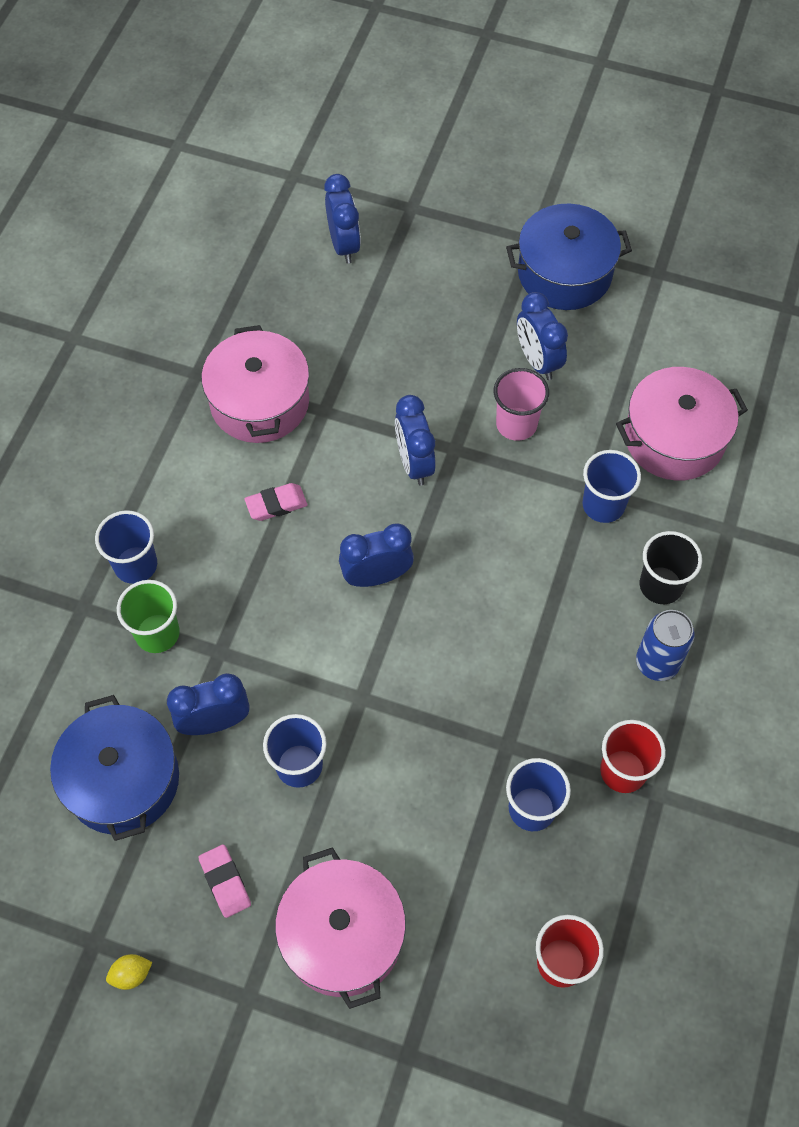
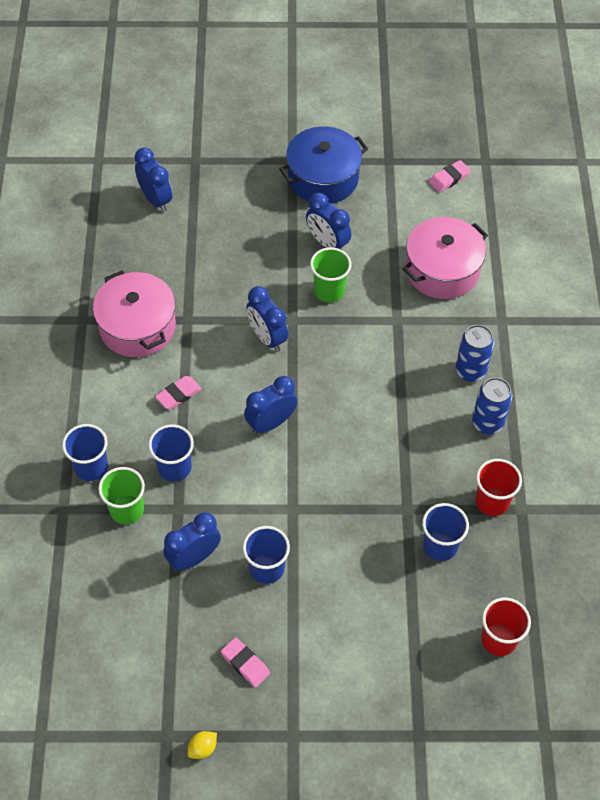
camera: 20 degrees left, 5 degrees down
(123, 780) = (142, 618): blue pot -> none
(342, 935) = (342, 672): pink pot -> none
(516, 424) = (329, 291): pink cup -> green cup
(603, 505) = (411, 329): blue cup -> blue cup (174, 467)
(661, 585) = (470, 371): black cup -> blue can
(729, 318) = (449, 178): none -> pink eraser

